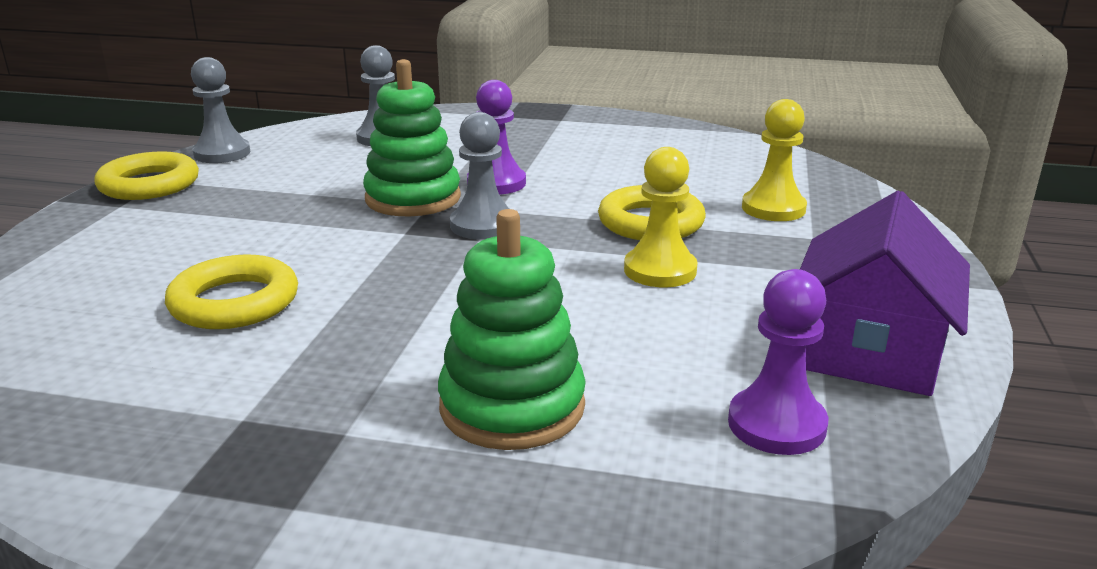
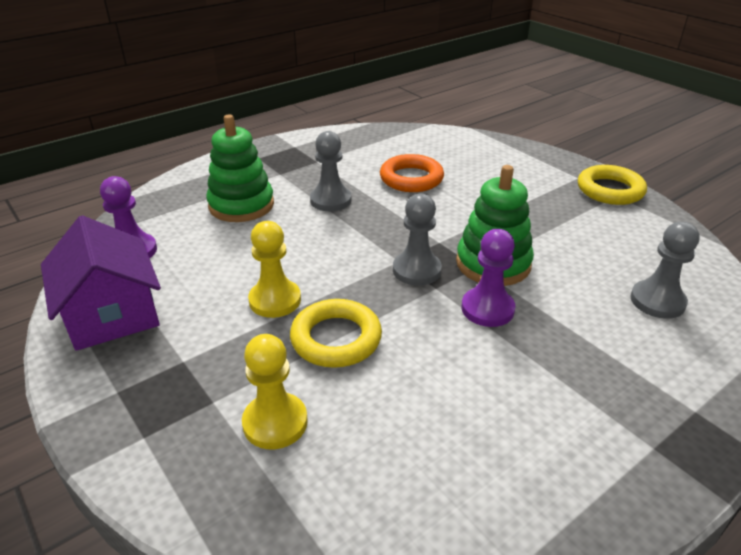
camera: 130 degrees right, 10 degrees up
(222, 153) = (662, 224): grey pawn -> grey pawn (330, 200)
(234, 302) = (411, 178): yellow ring -> orange ring

